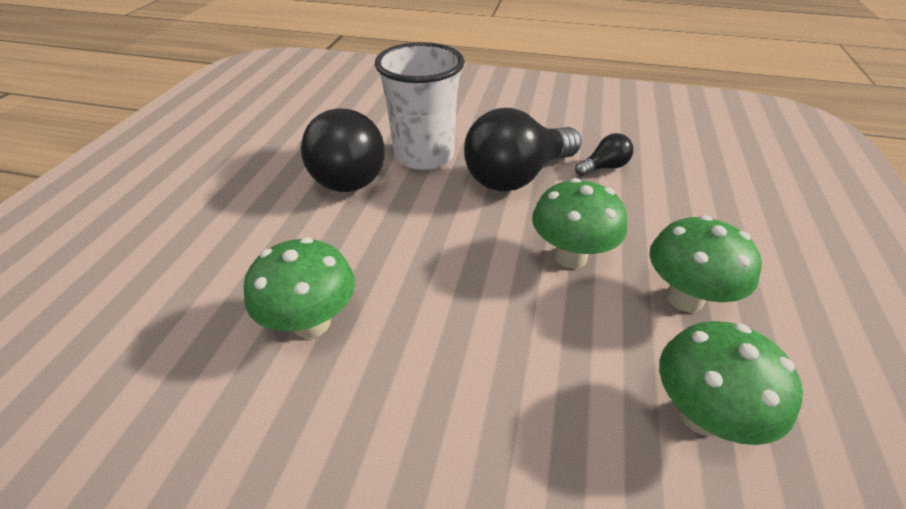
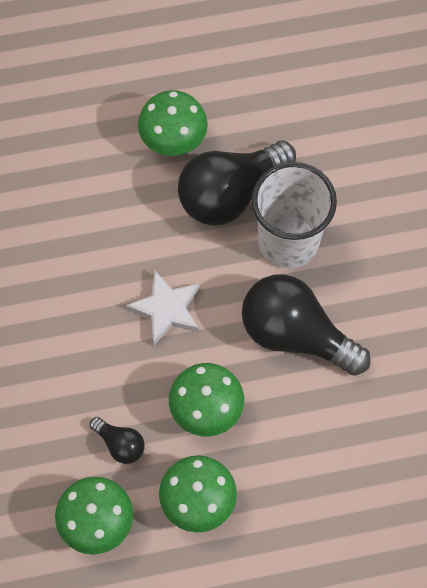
camera: 65 degrees right, 25 degrees up
(312, 323) = (63, 267): green mushroom -> green mushroom (173, 141)
(435, 250) = (166, 310): none -> white star
(604, 167) = (351, 407): black light bulb -> black light bulb (120, 444)

